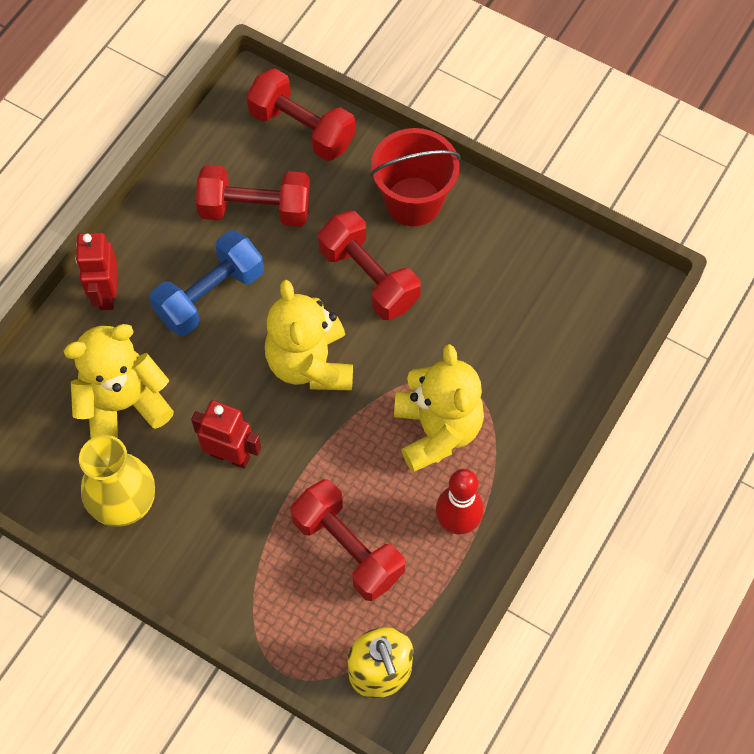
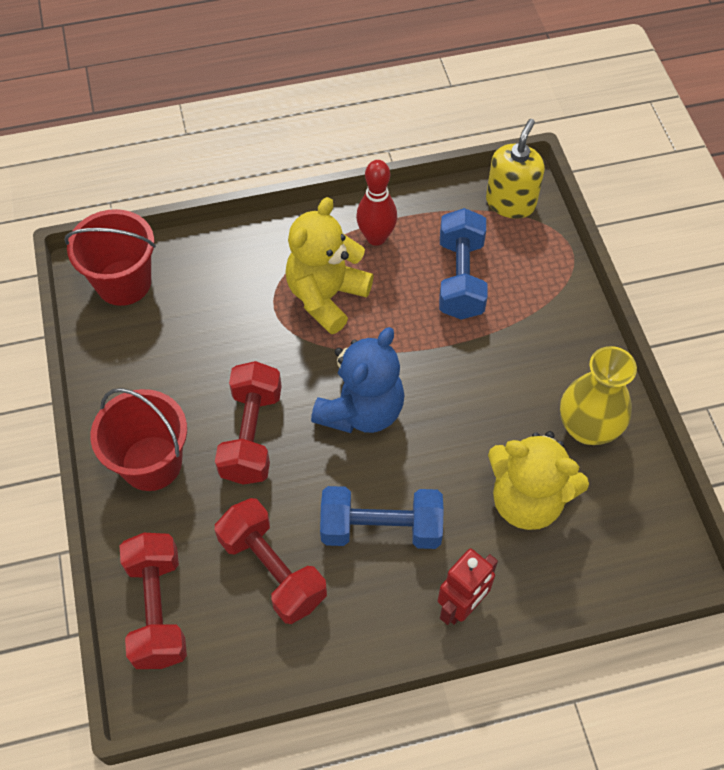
camera: 135 degrees left, 5 degrees down
(230, 455) = (481, 397): red robot -> none
(310, 364) = (361, 410): yellow teddy bear -> blue teddy bear
(348, 548) = (460, 278): red dumbbell -> blue dumbbell
(601, 300) = (123, 282): none -> red bucket

